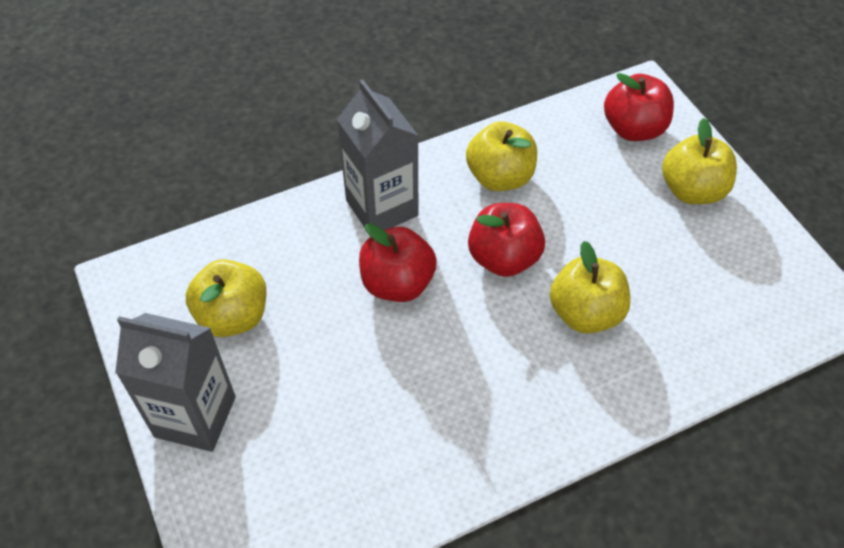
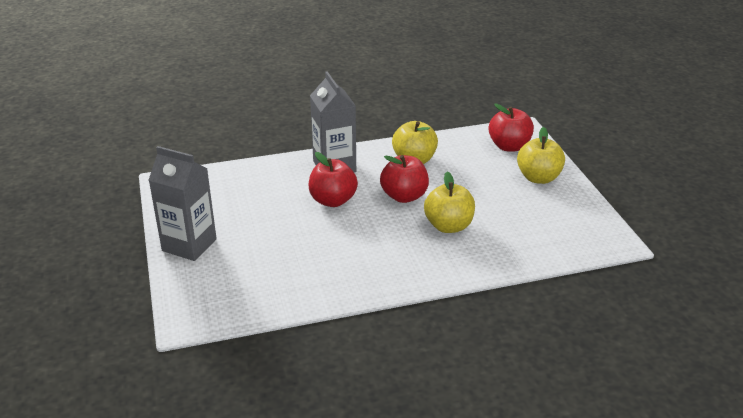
camera: 10 degrees right, 20 degrees down
(233, 316) = (226, 204): yellow apple -> none

